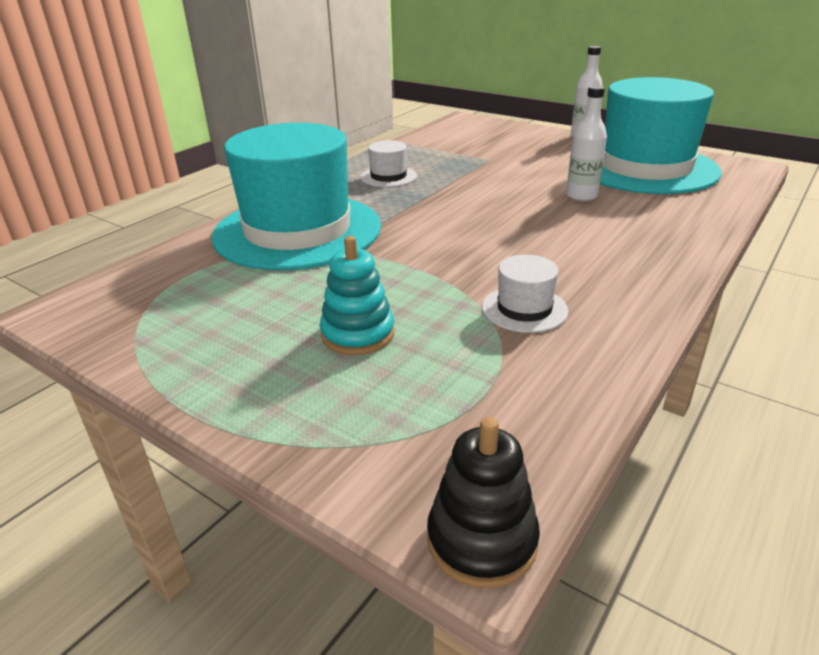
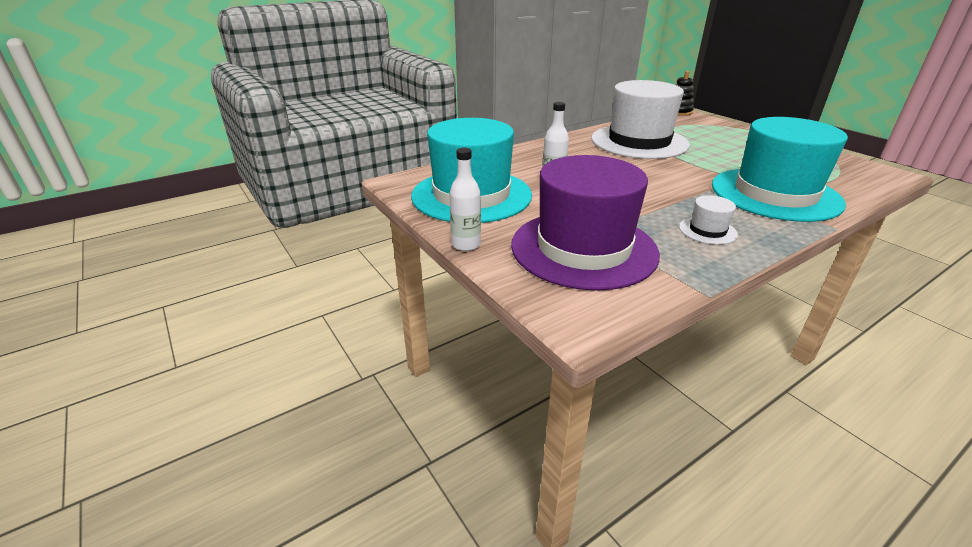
camera: 160 degrees left, 0 degrees up
(358, 334) = (718, 145): turquoise stacking toy -> none
(491, 148) = (583, 248): none -> purple hat
(524, 309) = (639, 142): white hat -> white hat, size x2.48

